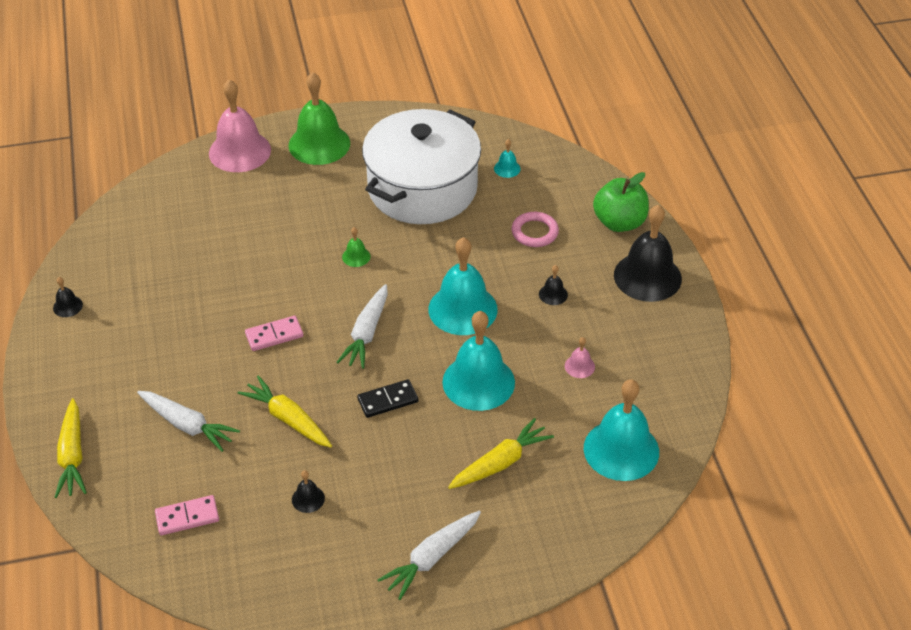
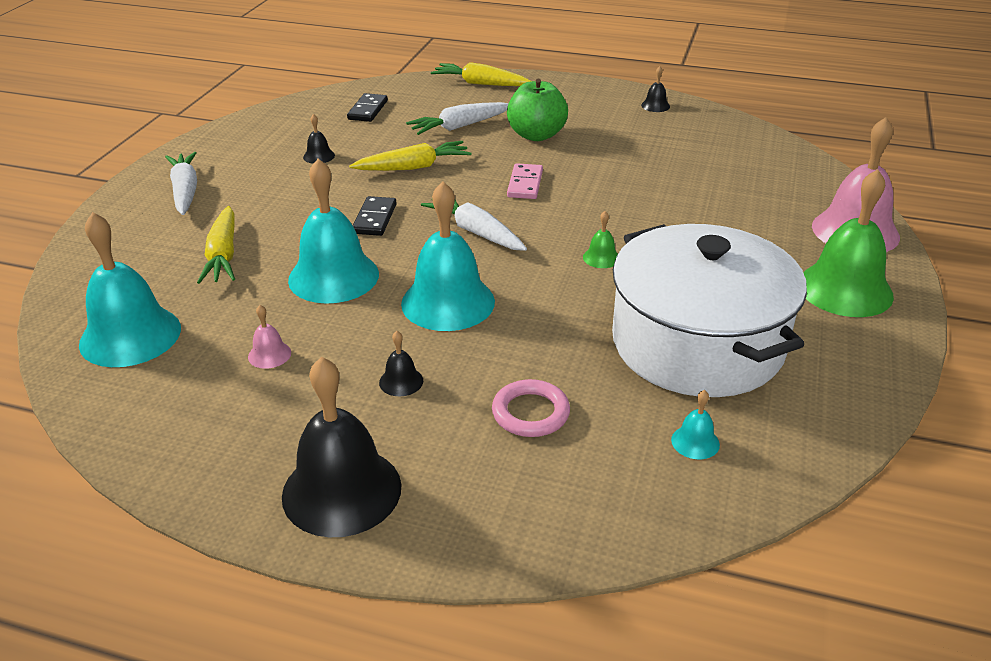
camera: 120 degrees right, 10 degrees down
(187, 517) = (368, 110): pink domino -> black domino
(619, 222) = (478, 516): green apple -> green apple (536, 135)

